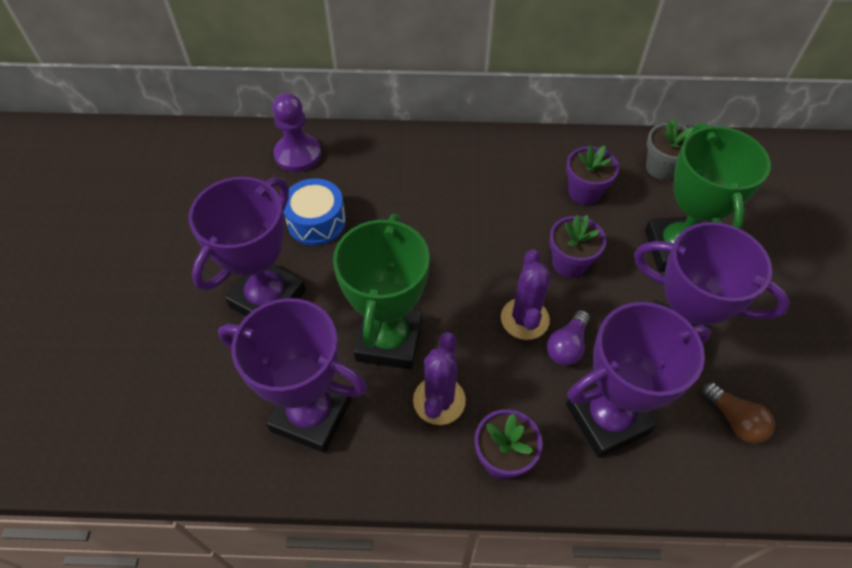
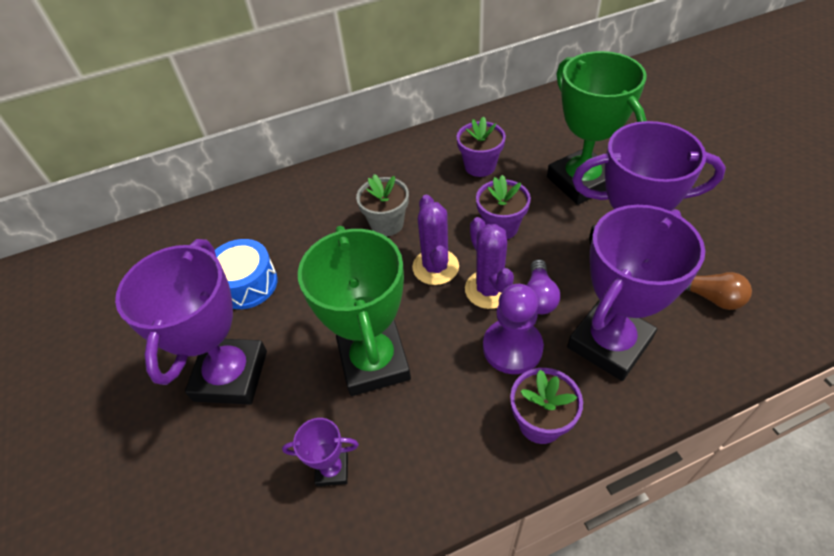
camera: 20 degrees left, 5 degrees down
(298, 154) = (198, 232): purple pawn -> purple pawn (512, 348)
(311, 415) = (332, 470): purple trophy -> purple trophy, size x0.45
(439, 400) = (451, 396): purple cactus -> purple cactus (435, 267)
(661, 168) = (531, 125): grey flower pot -> grey flower pot (387, 224)

